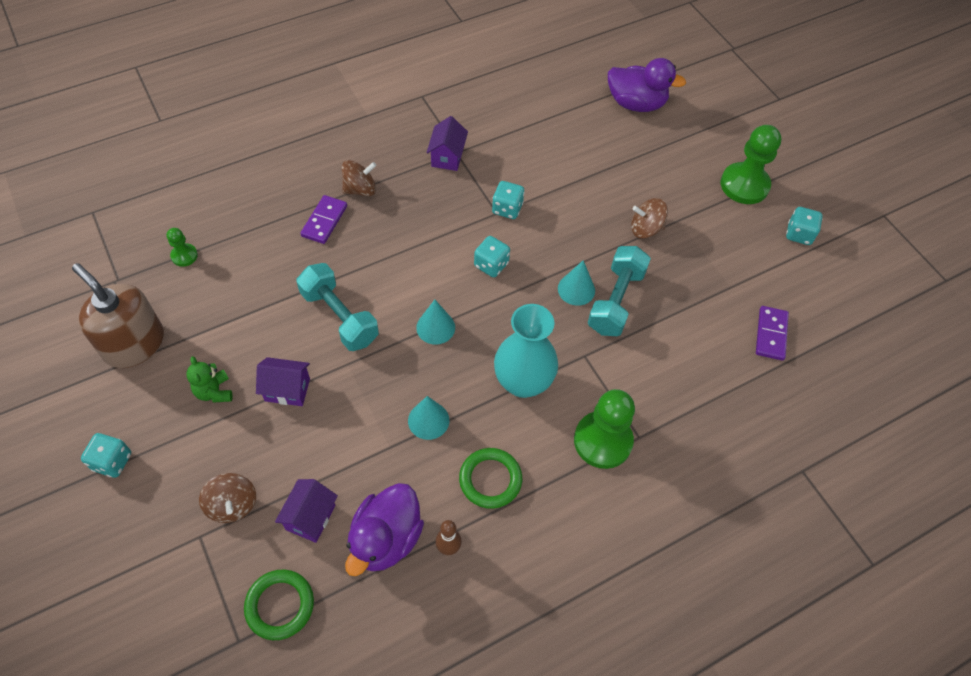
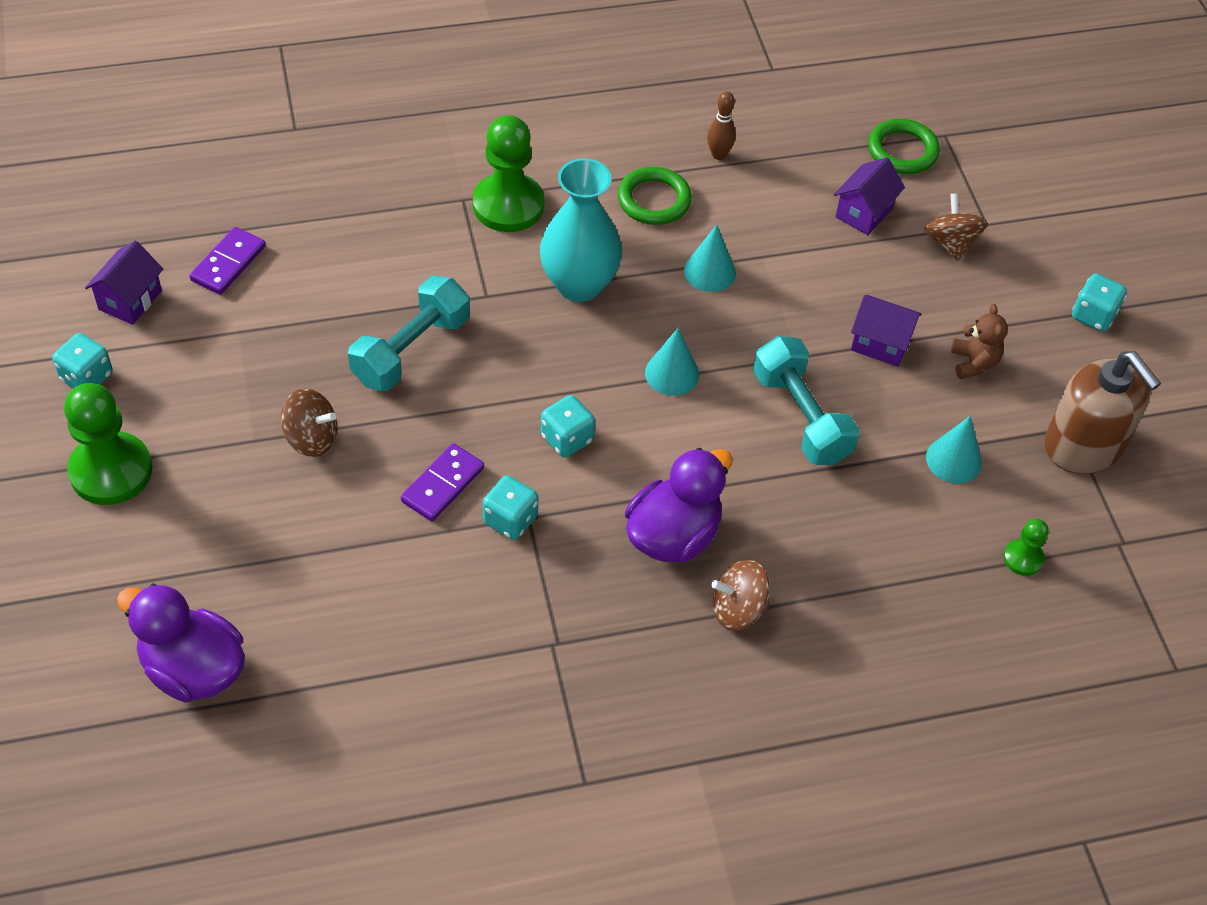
camera: 165 degrees left, 5 degrees down
(214, 392) = (973, 363): green teddy bear -> brown teddy bear
(324, 221) = (804, 566): purple domino -> purple domino (443, 485)
(386, 539) = (784, 177): purple duck -> purple duck (673, 535)
(447, 157) = (576, 637): purple house -> purple house (130, 300)
(576, 289) = (459, 377): turquoise cone -> turquoise cone (953, 460)

